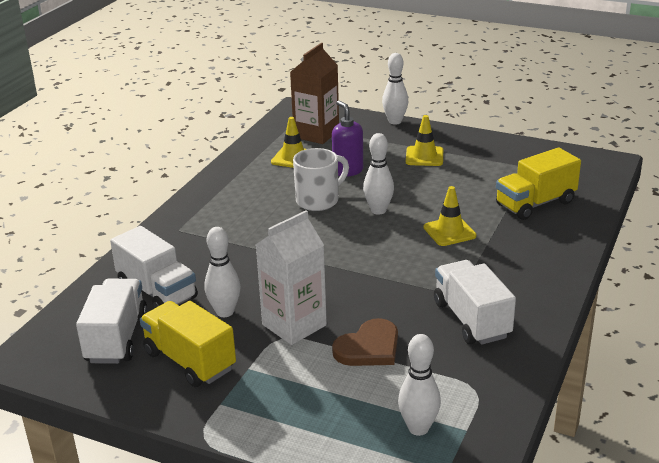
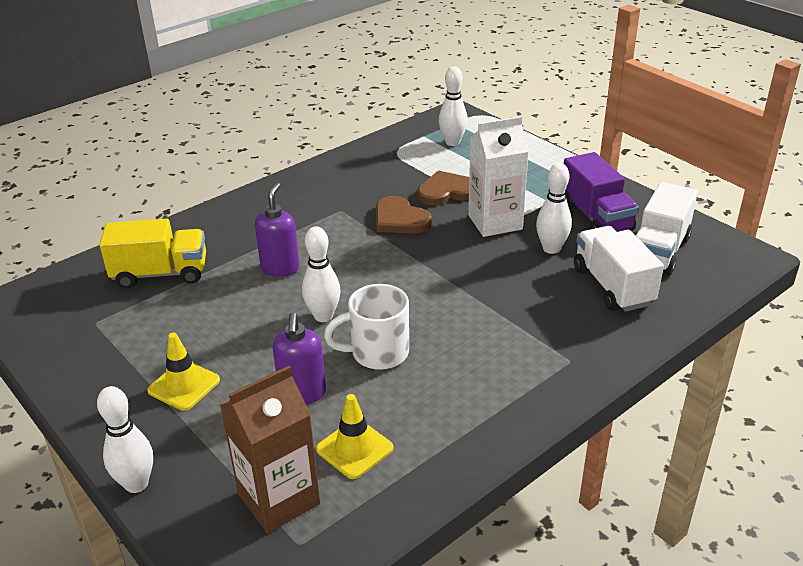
camera: 155 degrees left, 5 degrees up
(189, 361) = (596, 217): yellow truck -> purple truck
(390, 301) = (400, 219): none -> brown heart
(449, 232) = (280, 268): yellow traffic cone -> purple soap dispenser
(471, 320) = (351, 190): white truck -> none

